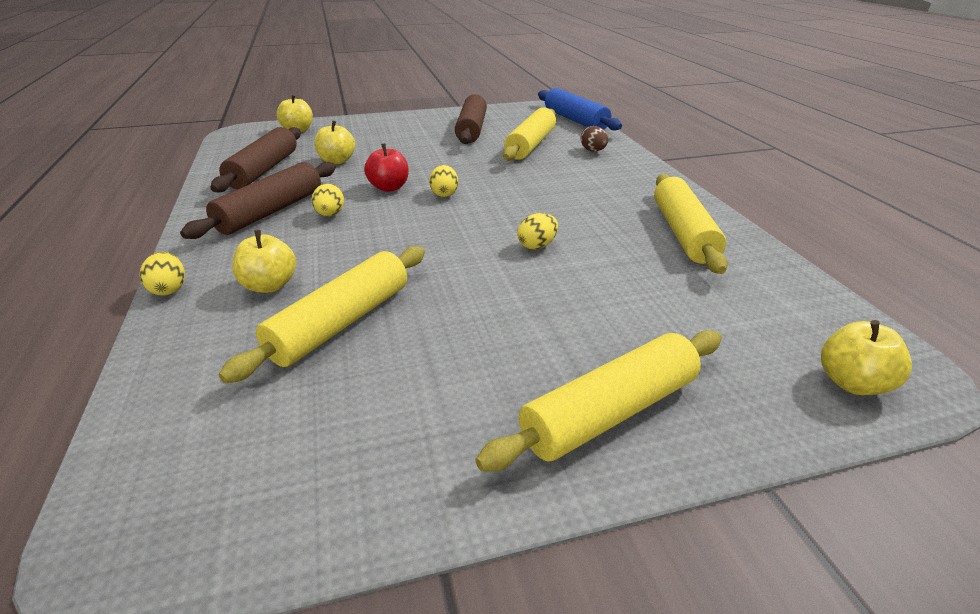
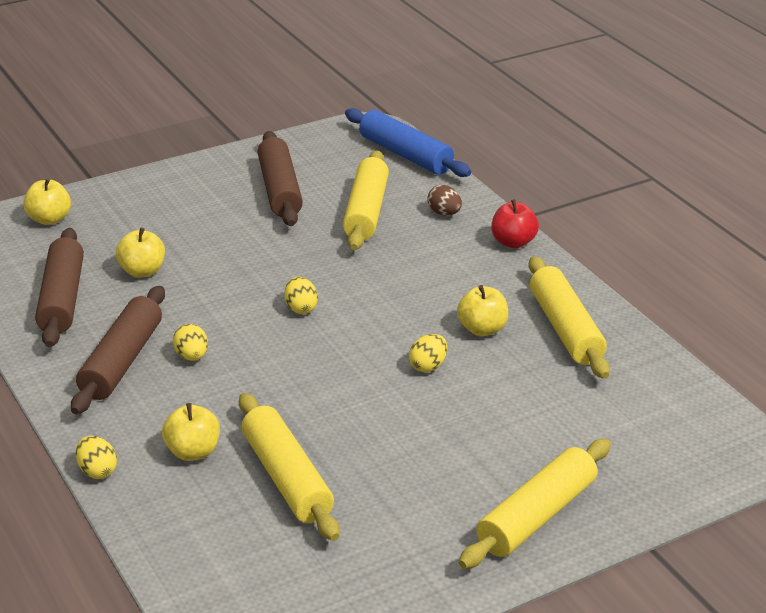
camera: 15 degrees left, 0 degrees up
(341, 323) = (286, 478): yellow rolling pin -> yellow rolling pin turned 45 degrees counterclockwise
(389, 187) = (233, 307): red apple -> red apple (513, 242)
(852, 383) = (710, 463): yellow apple -> yellow apple (482, 329)

